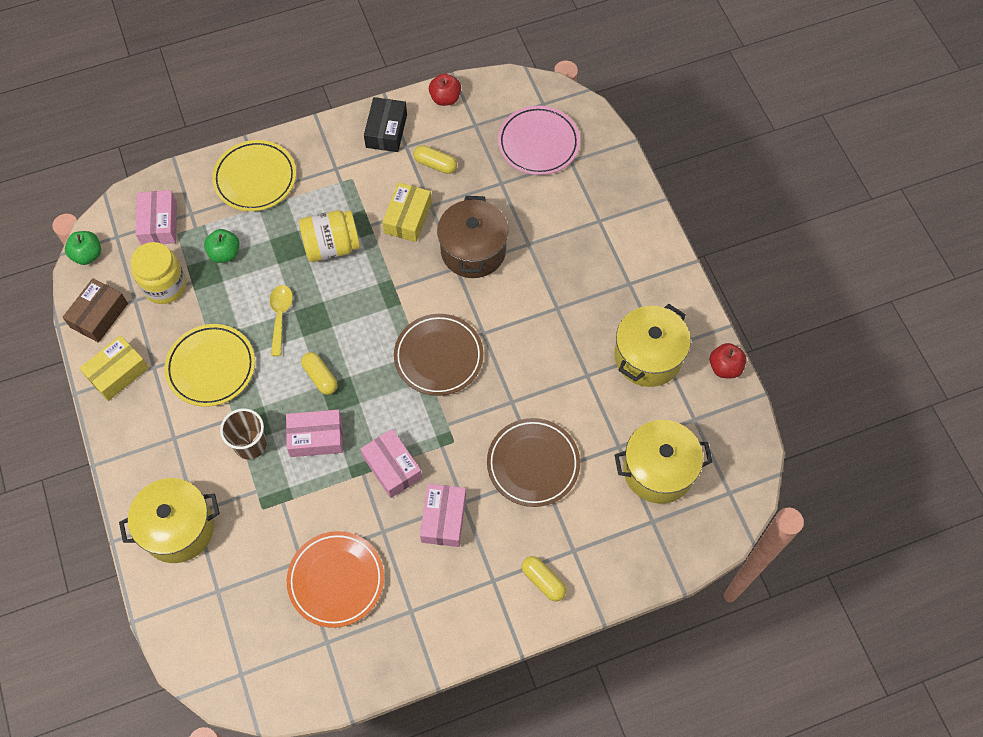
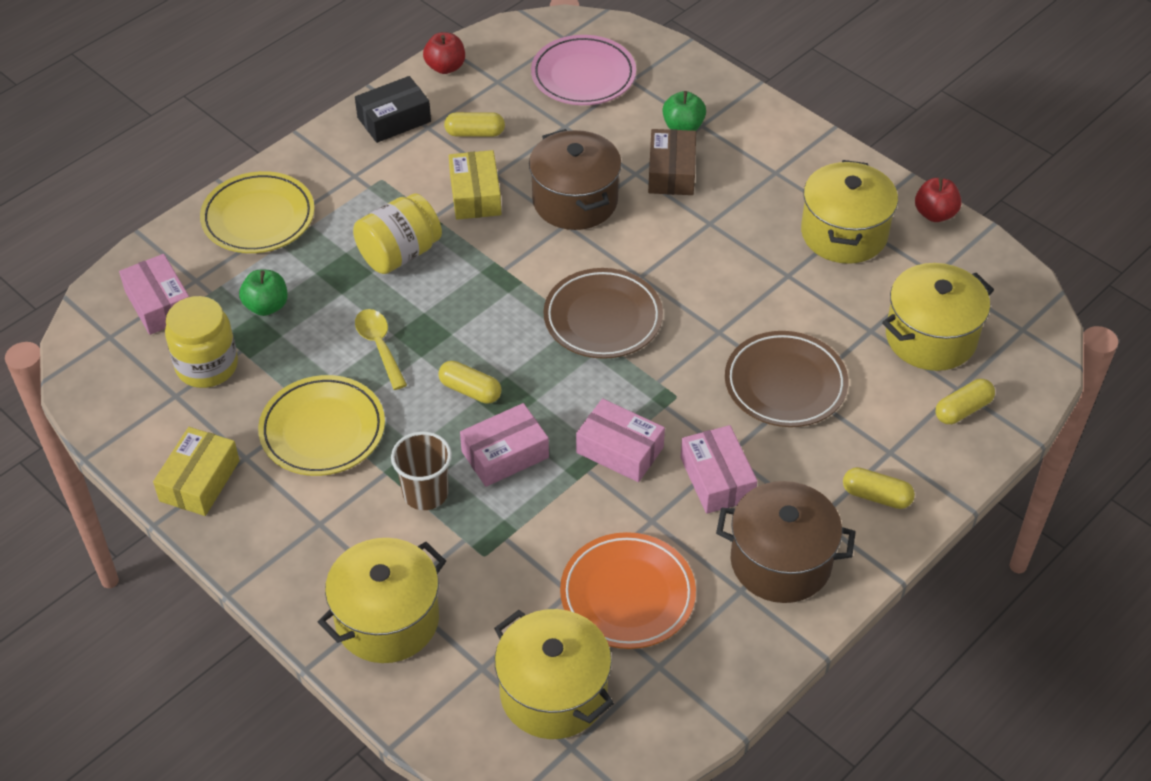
camera: 25 degrees left, 15 degrees down
(87, 255) = (81, 369): green apple -> green apple (683, 127)
(99, 315) = (136, 428): brown box -> brown box (671, 172)
(251, 630) = (553, 693): none -> yellow pot
(386, 131) = (394, 119): black box -> black box turned 75 degrees clockwise
(449, 602) = (780, 562): none -> brown pot
(645, 540) = (963, 410): none -> yellow capsule

